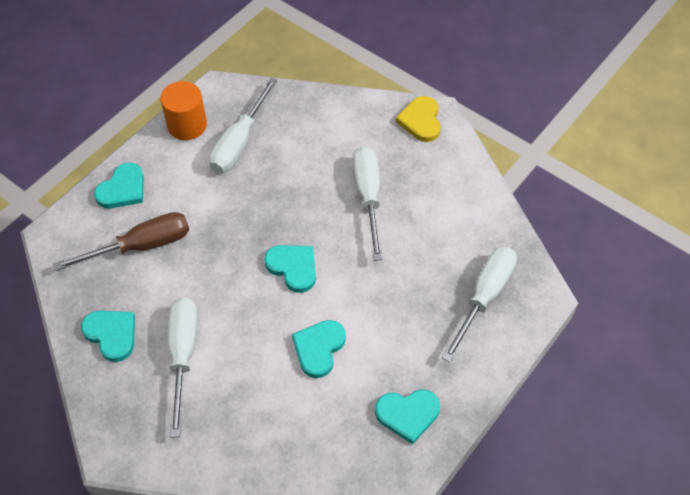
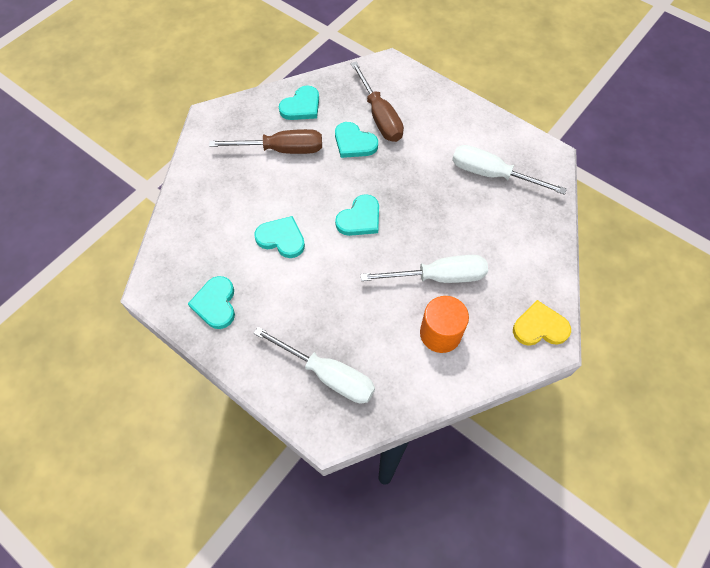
camera: 90 degrees right, 5 degrees up
(122, 189) = (433, 100): turquoise heart -> turquoise heart (354, 143)
(183, 355) = (281, 149): white screwdriver -> brown screwdriver
(187, 125) = (506, 136): orange cylinder -> orange cylinder (440, 333)

